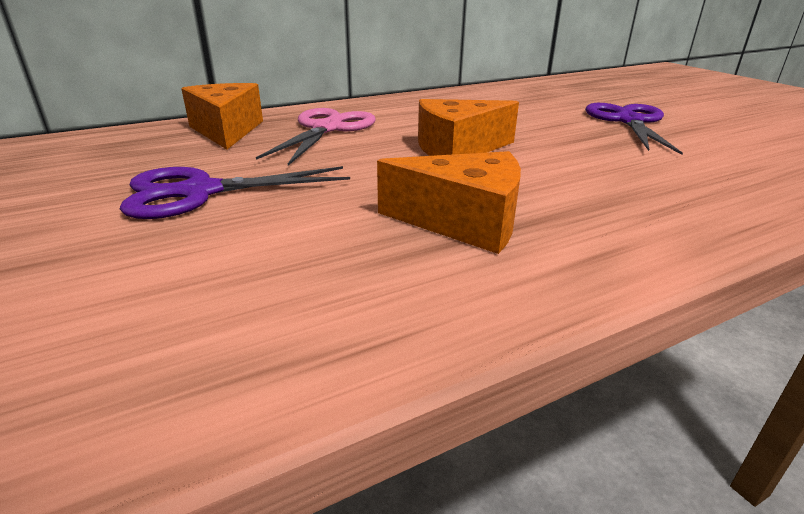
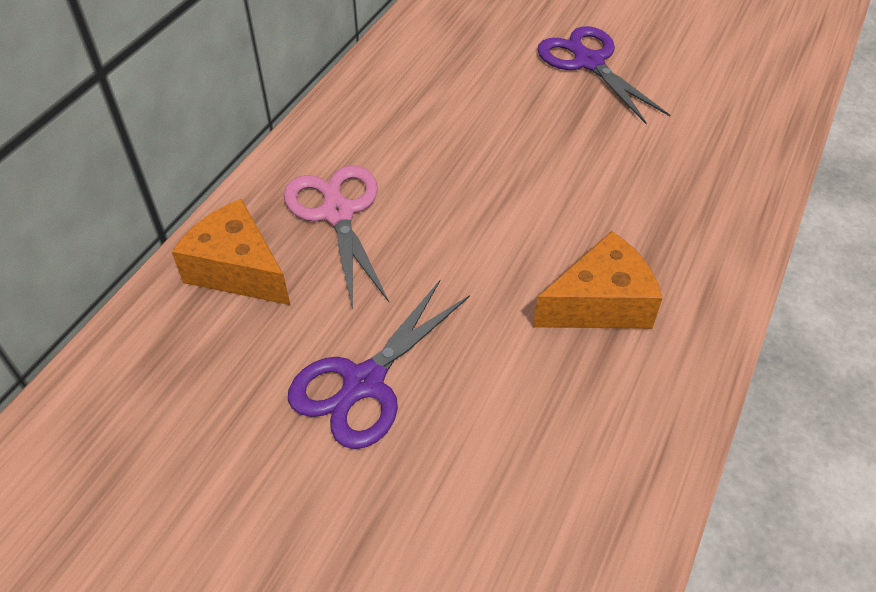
camera: 35 degrees left, 20 degrees up
(458, 149) = (496, 192): orange cheese -> none

